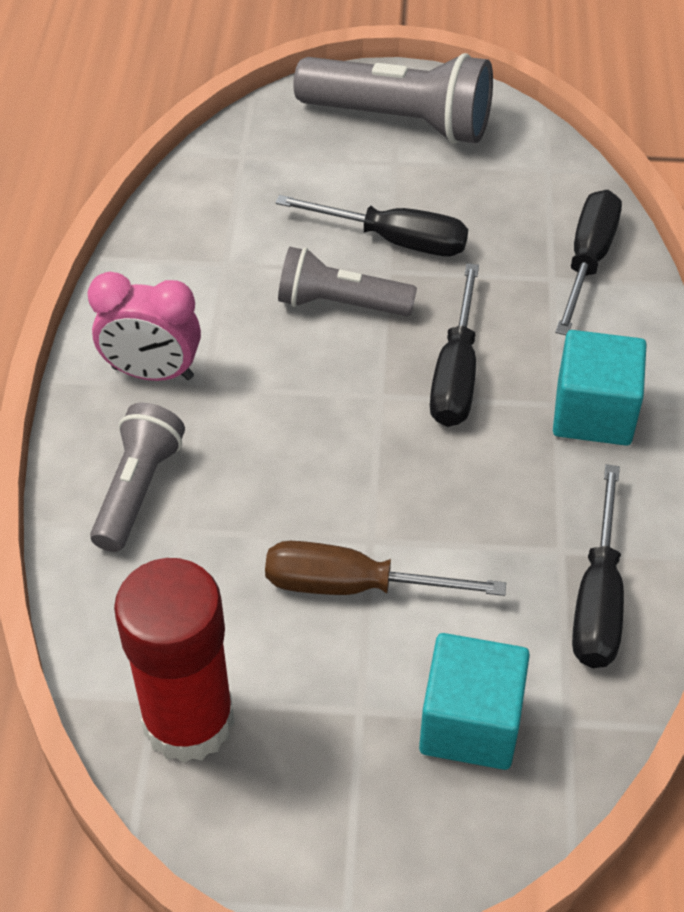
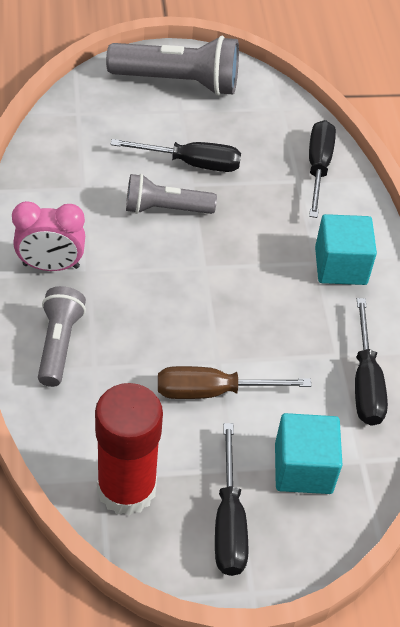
camera: 15 degrees left, 0 degrees up
(456, 373) = (249, 248): black screwdriver -> black screwdriver (229, 521)

